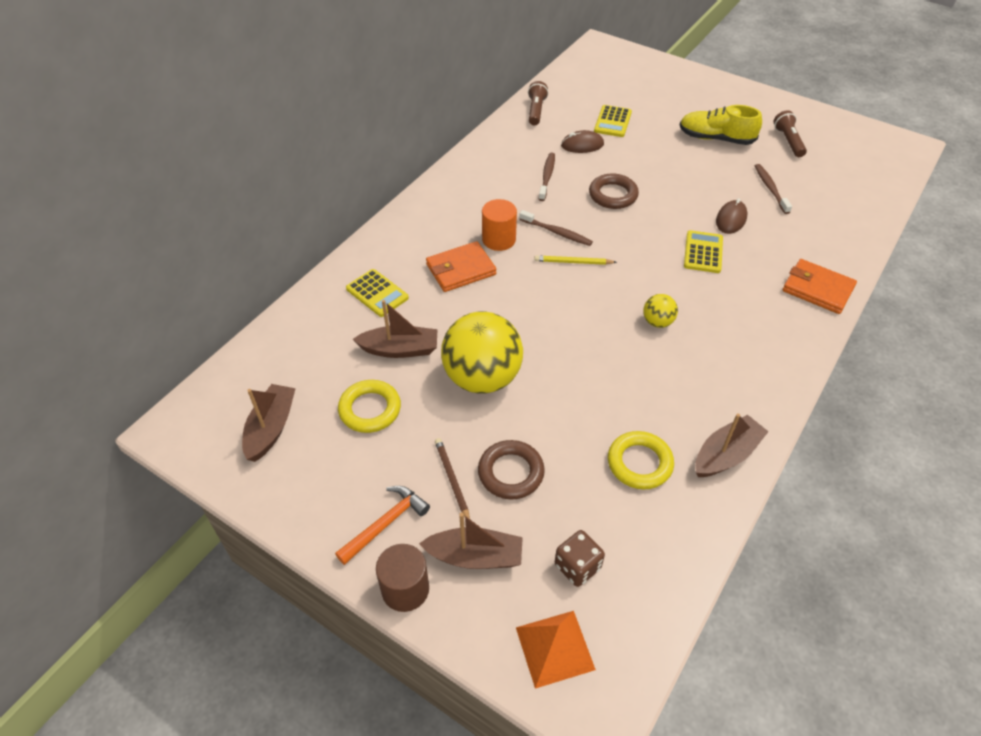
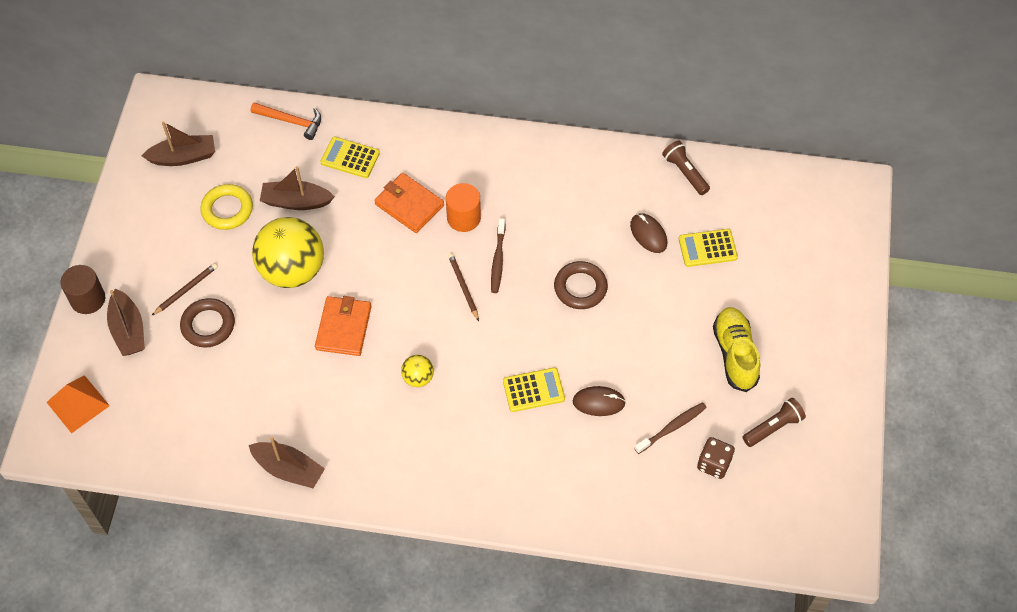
camera: 65 degrees right, 10 degrees up
(377, 293) = (350, 158): yellow calculator -> yellow calculator turned 90 degrees clockwise
(385, 523) = (133, 265): orange hammer -> orange hammer (291, 121)
(400, 349) = (296, 201): brown boat -> brown boat turned 120 degrees clockwise
(536, 111) = (685, 173): brown flashlight -> brown flashlight turned 105 degrees counterclockwise
(547, 176) = (578, 222): brown toothbrush -> none
(573, 262) = (463, 287): yellow pencil -> brown pencil
(577, 566) = (145, 396): brown dice -> brown dice (714, 464)
(639, 463) = (254, 409): yellow ring -> none
(817, 289) = (530, 502): orange wallet -> orange wallet (343, 328)

